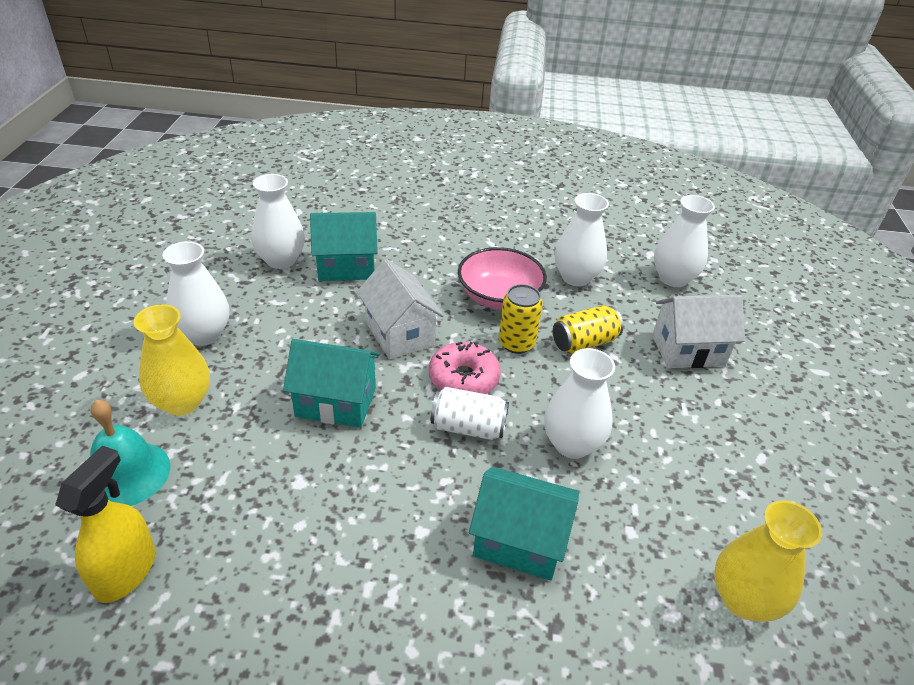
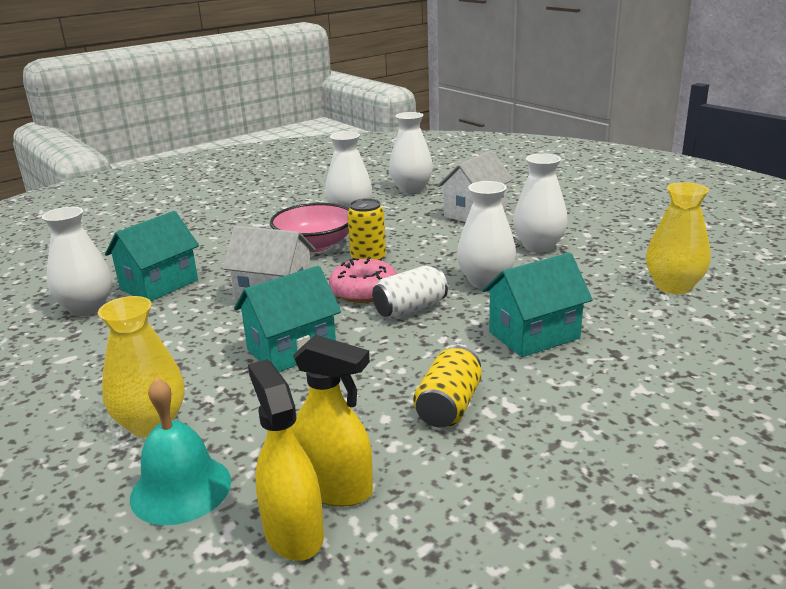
camera: 40 degrees left, 15 degrees down
(190, 559) = (335, 489): none -> yellow spray bottle
(204, 334) = (93, 380): white vase -> white vase (538, 246)
(584, 342) = (410, 238): yellow can -> yellow can (448, 406)

